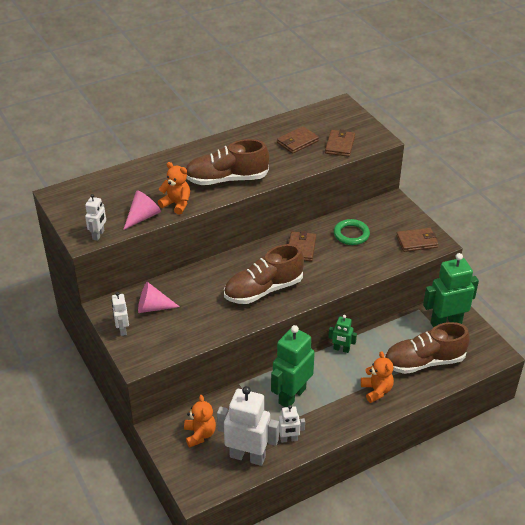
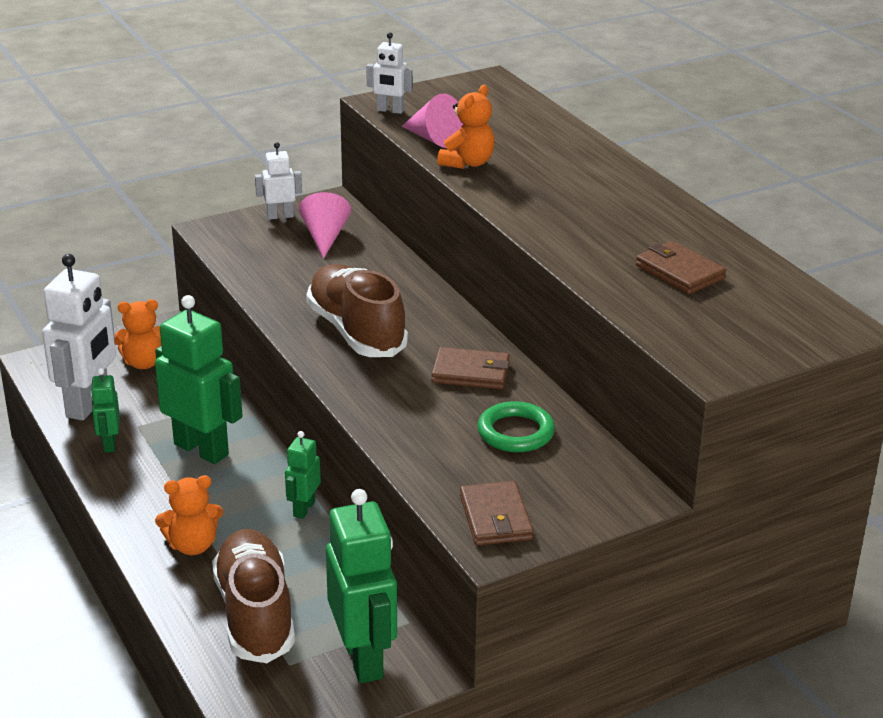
camera: 90 degrees right, 10 degrees down
(226, 179) = (542, 203): brown shoe -> none
(289, 439) = (109, 444): white robot -> green robot
(340, 145) = (679, 318): brown wallet -> none

